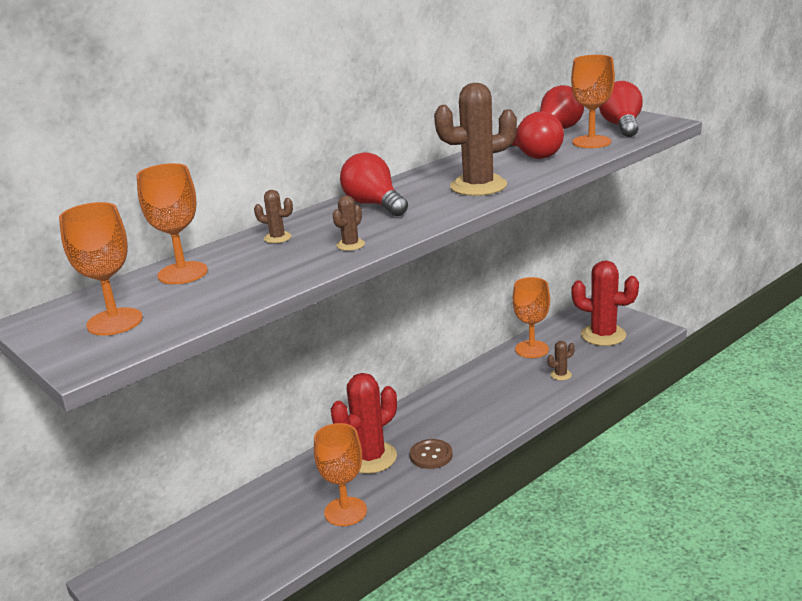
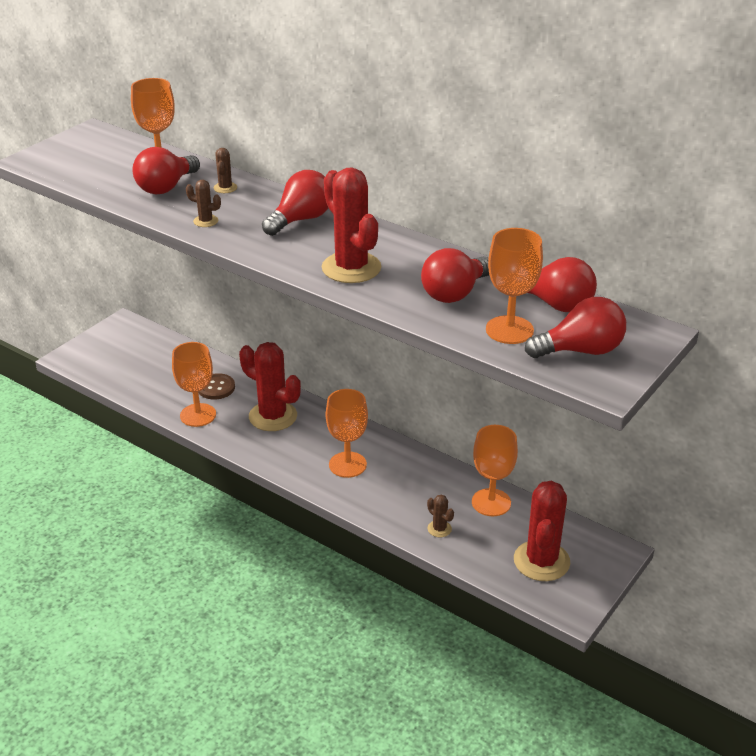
camera: 75 degrees right, 10 degrees up
(114, 322) = (83, 157): orange goblet -> orange goblet (347, 465)
(251, 267) = (166, 187): none -> red light bulb
(431, 455) = (279, 452): brown button -> brown button (216, 388)
(478, 186) = (351, 268): brown cactus -> red cactus

